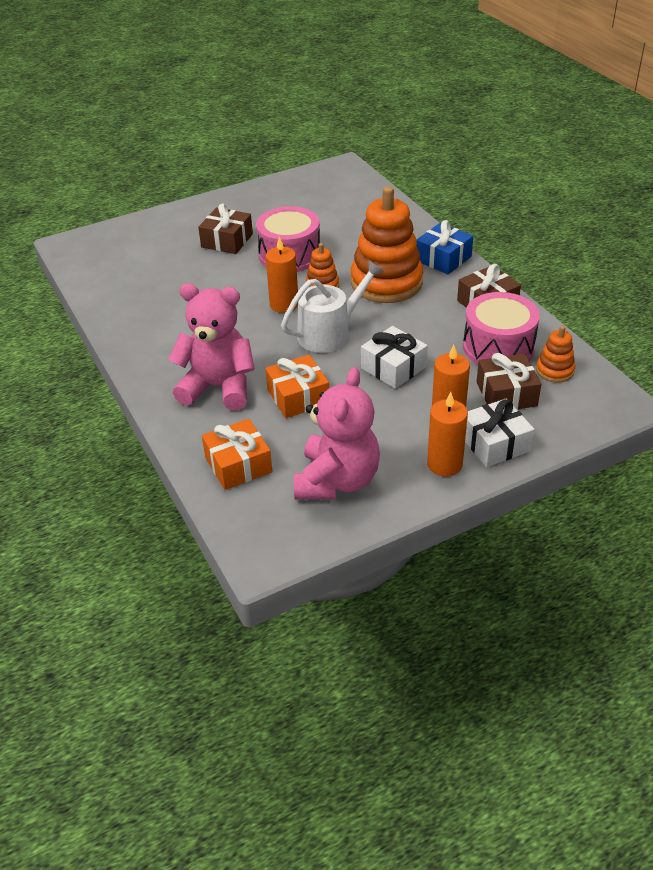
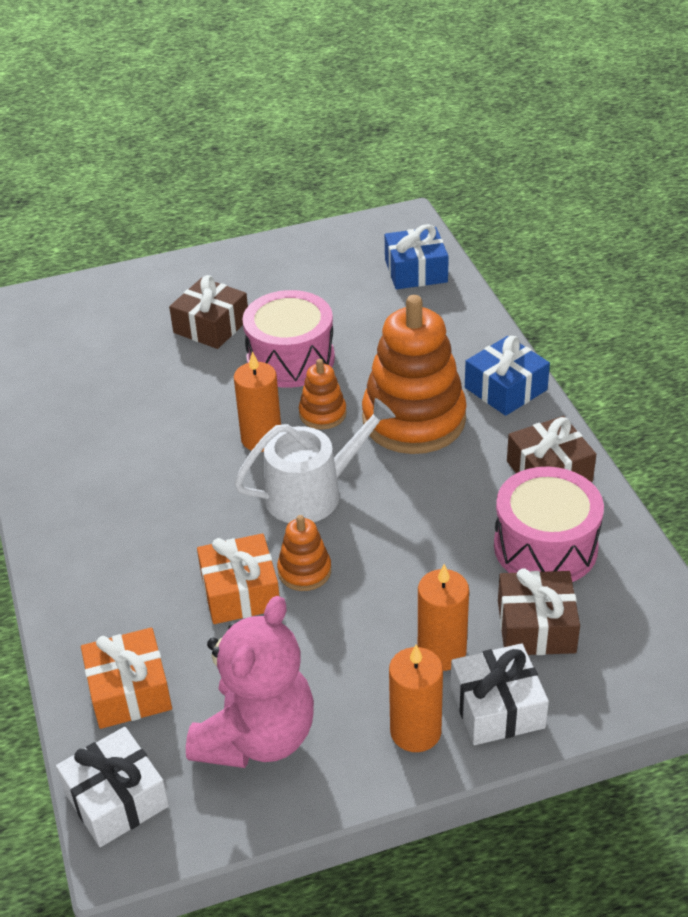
camera: 10 degrees right, 0 degrees up
(218, 387) = (136, 562): pink teddy bear -> none
(360, 195) = (416, 271): none -> blue gift
(393, 367) = (386, 561): white gift -> white gift (116, 799)
(554, 370) = (617, 596): orange stacking toy -> orange stacking toy (304, 571)

